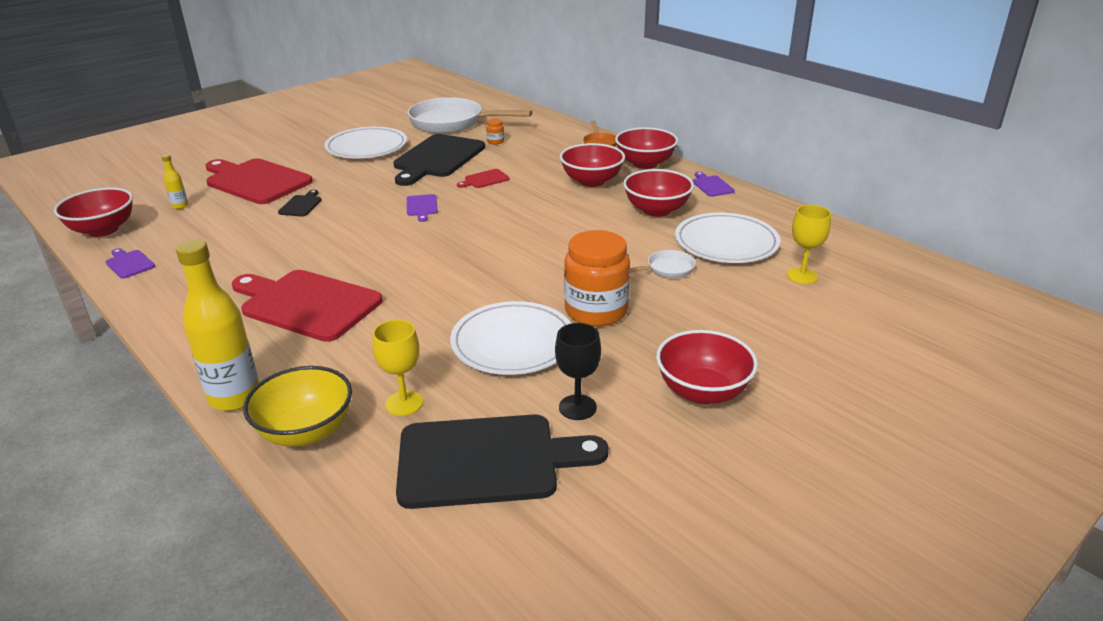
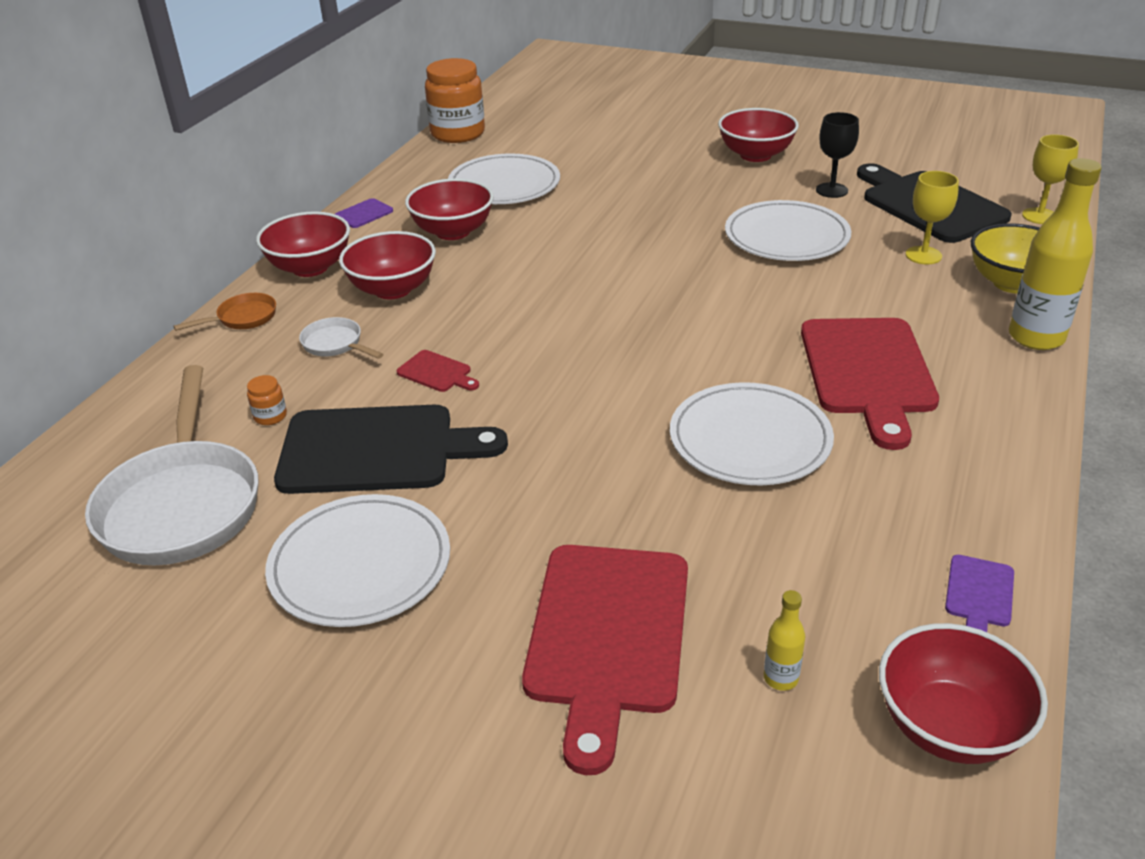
camera: 115 degrees left, 5 degrees up
(301, 205) = (651, 515): black cutting board -> none
(310, 244) = (750, 439): none -> white plate
(422, 207) = (565, 392): purple cutting board -> none
(596, 311) = (695, 214): orange jar -> orange jar (458, 133)
(667, 269) = (586, 200): white pan -> white pan (335, 344)
(802, 276) = (543, 147): yellow goblet -> yellow goblet (1039, 216)

